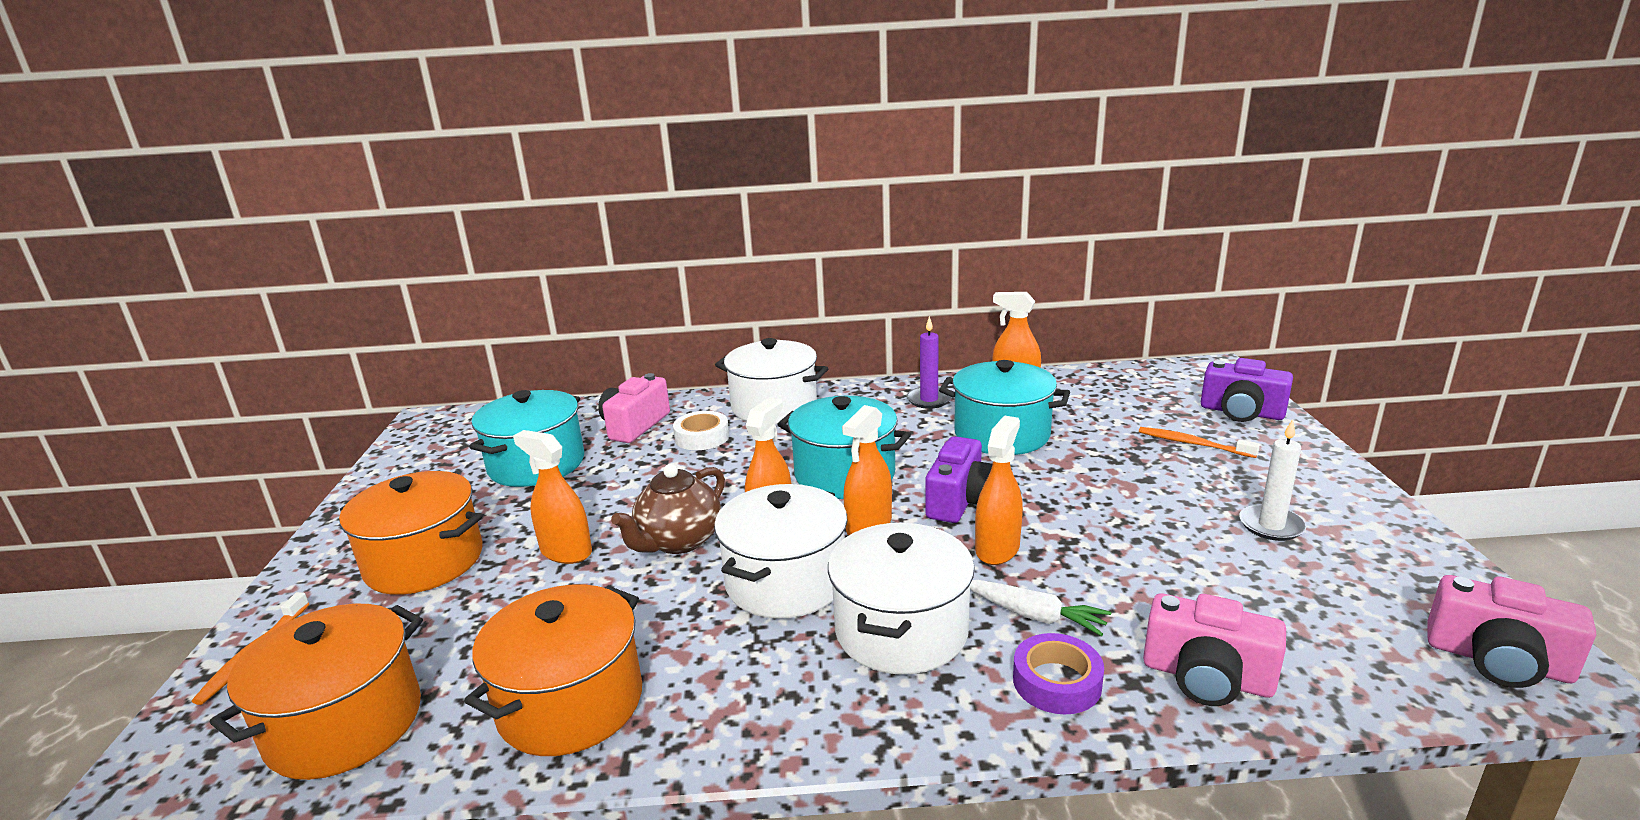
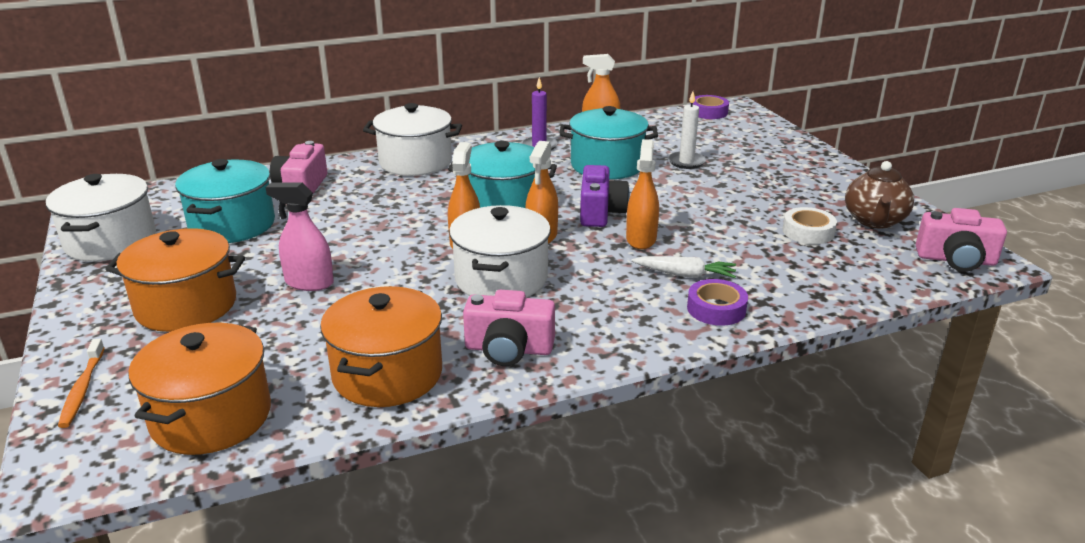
camera: 20 degrees left, 5 degrees up
(566, 552) = (309, 283): orange spray bottle -> pink spray bottle
(678, 541) = (399, 264): brown teapot -> brown teapot (874, 221)
(702, 437) = (368, 190): white tape -> white tape (808, 232)
(901, 631) = (601, 296): white pot -> white pot (111, 241)
(1172, 372) = (708, 112): none -> purple tape
(1193, 444) = (742, 159): orange toothbrush -> none
(1207, 677) = (803, 292): pink camera -> pink camera (508, 349)
(1241, 412) = (765, 135): purple camera -> none
(1271, 526) = (810, 204): white candle -> white candle (686, 162)

